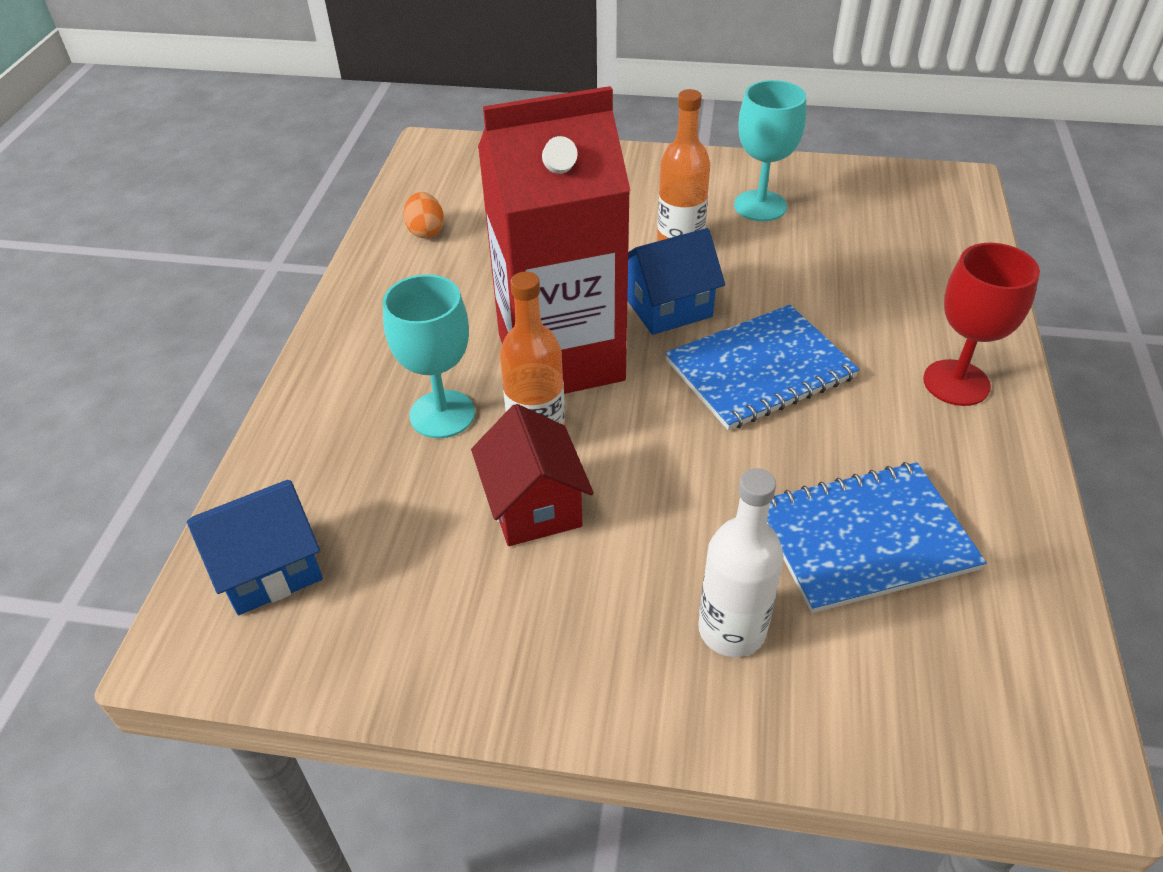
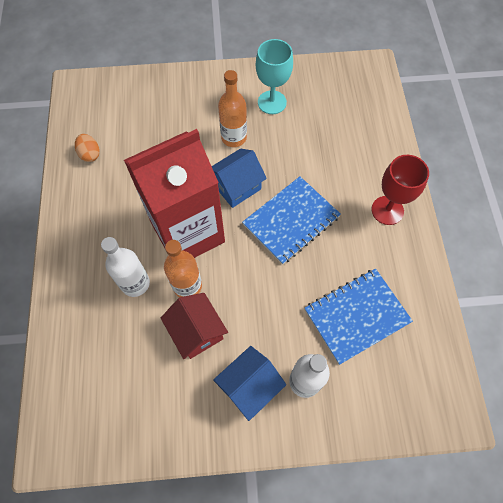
camera: 15 degrees left, 20 degrees up
(270, 568) = (75, 399): blue house -> blue house (249, 386)
(442, 414) = (135, 283): turquoise goblet -> white bottle

